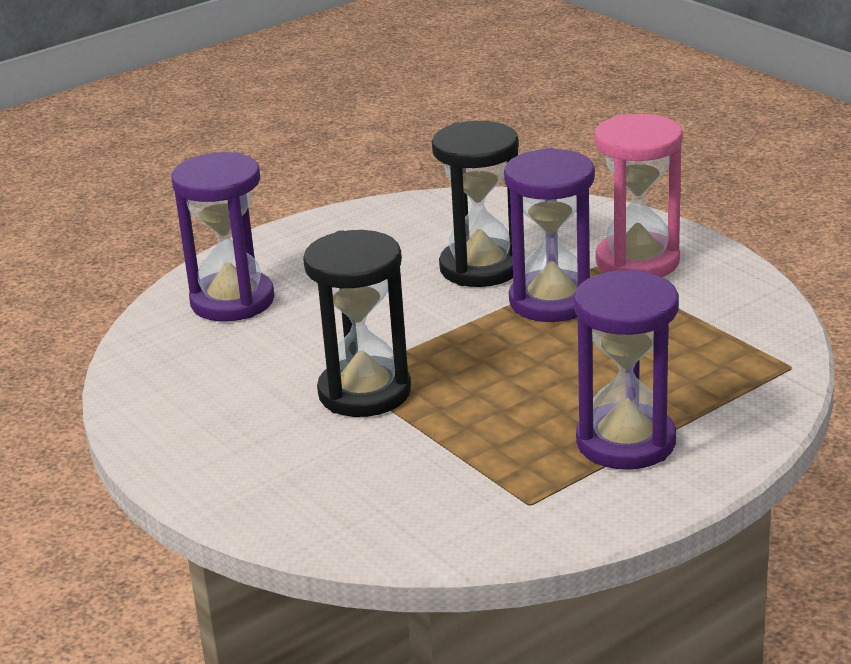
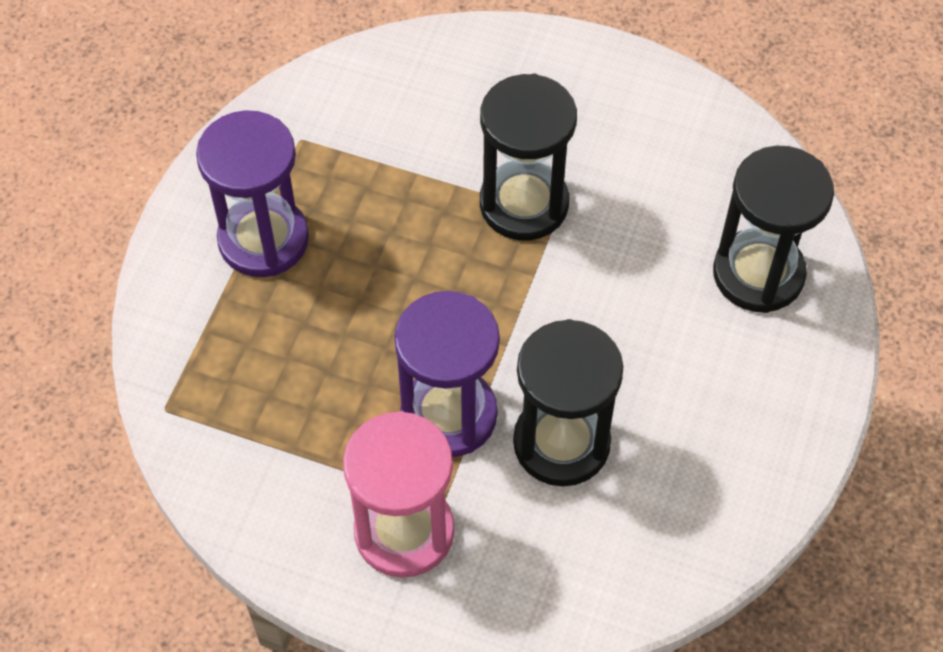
camera: 145 degrees right, 30 degrees up
(232, 301) = (758, 274): purple hourglass -> black hourglass

